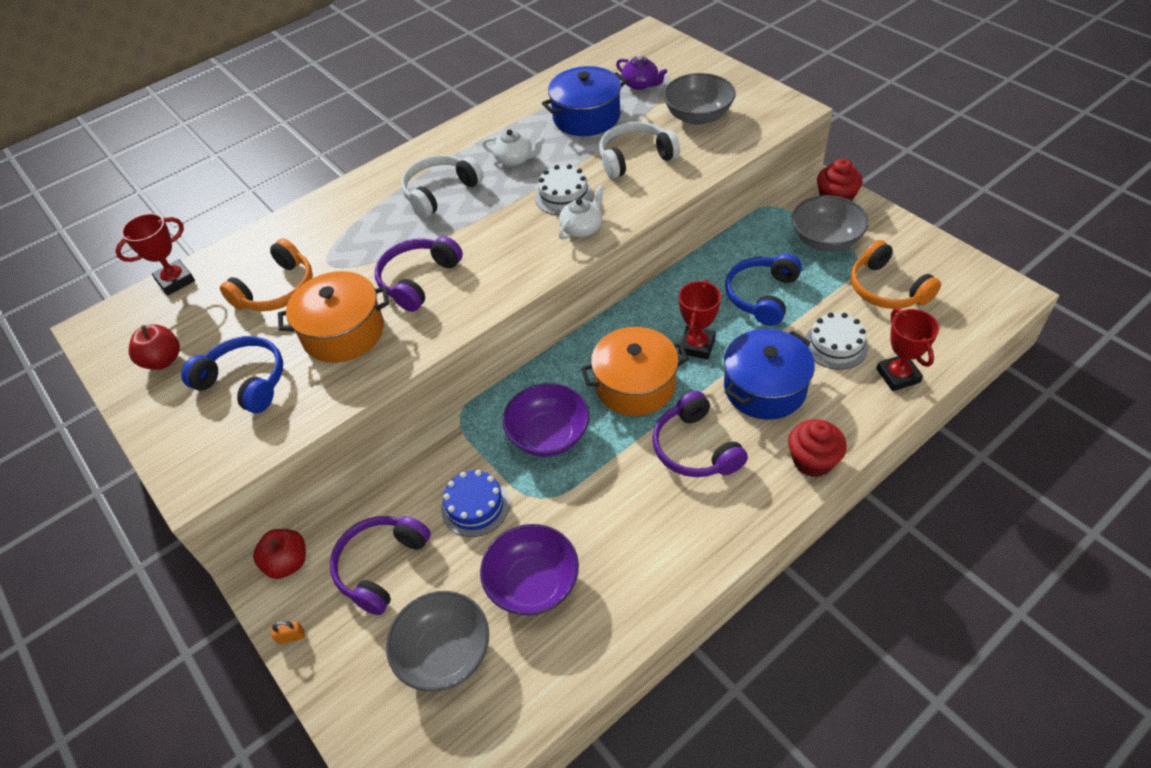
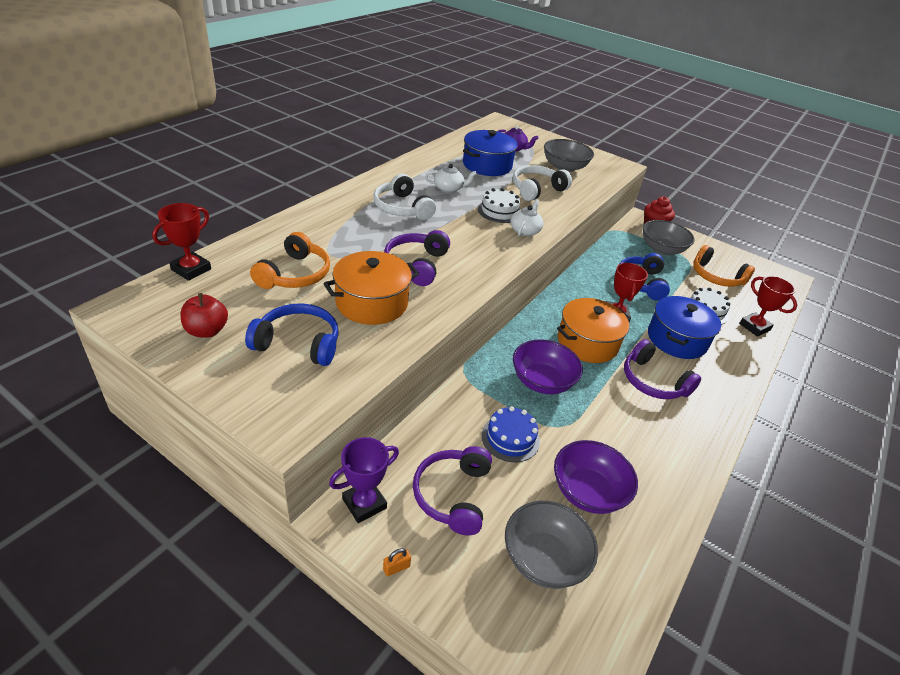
camera: 25 degrees left, 10 degrees down
(287, 563) = (364, 503): red apple -> purple trophy
(440, 192) = (402, 208): white headphones -> white headphones turned 60 degrees counterclockwise
(812, 461) = (735, 383): red cupcake -> none

